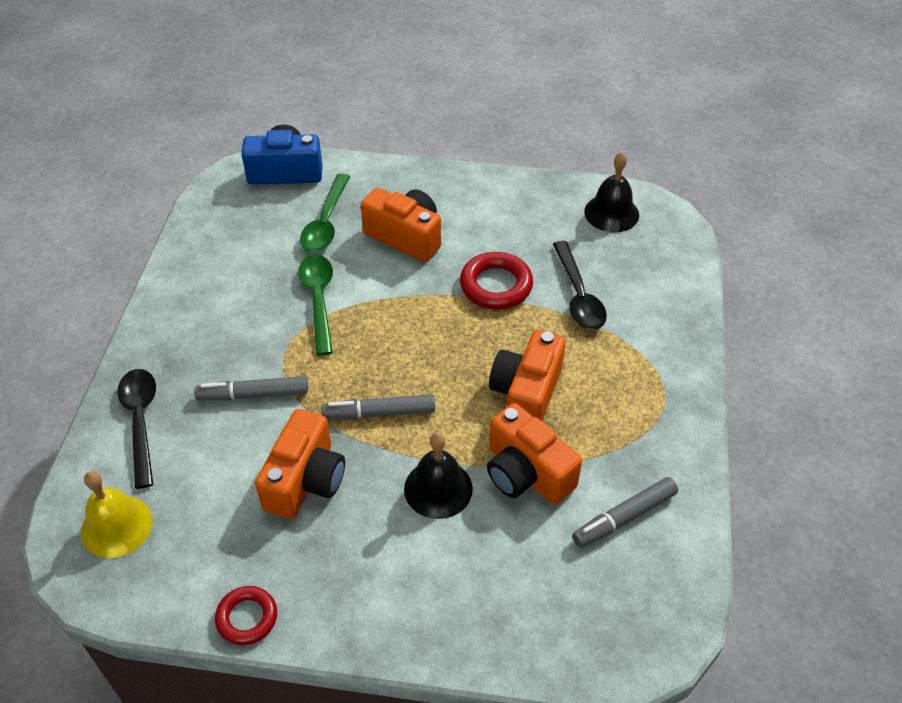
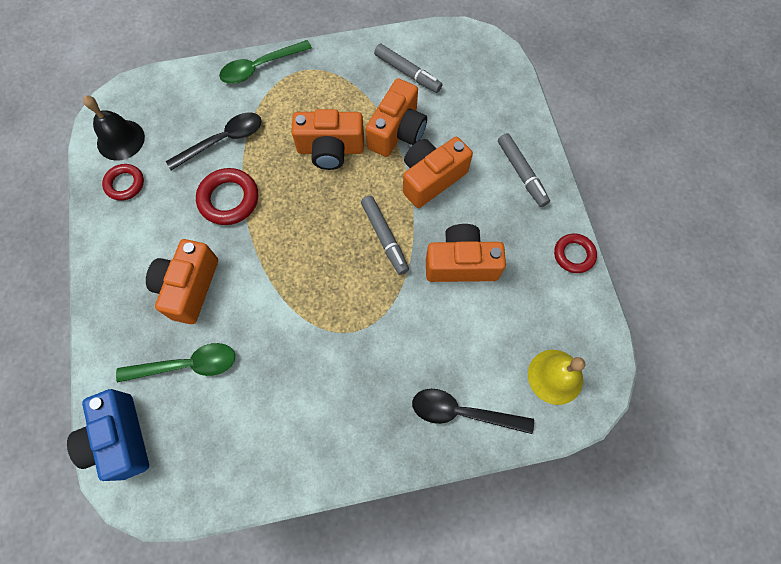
camera: 110 degrees left, 20 degrees up
(141, 421) = (462, 412): black spoon -> black spoon turned 45 degrees clockwise
(253, 395) = (403, 335): grey marker -> grey marker (521, 173)
(318, 300) = (286, 329): green spoon -> green spoon (260, 67)
(438, 488) = (431, 178): black bell -> orange camera
(551, 209) = (125, 184): none -> red ring

